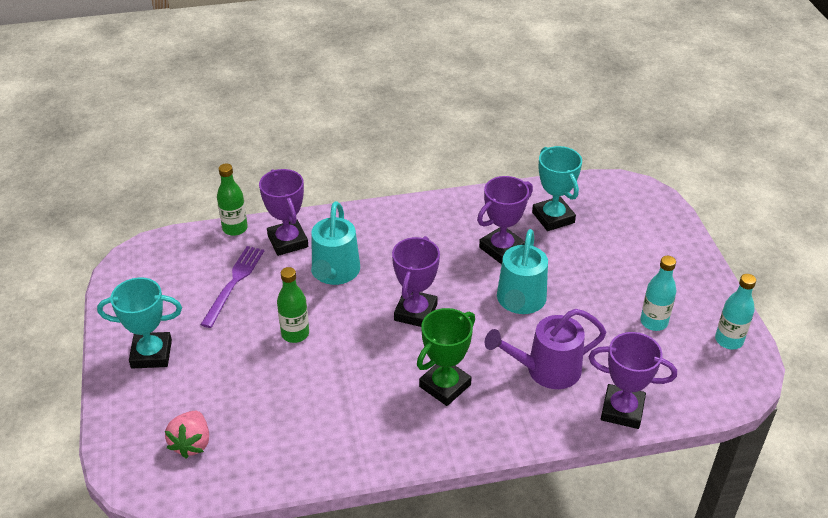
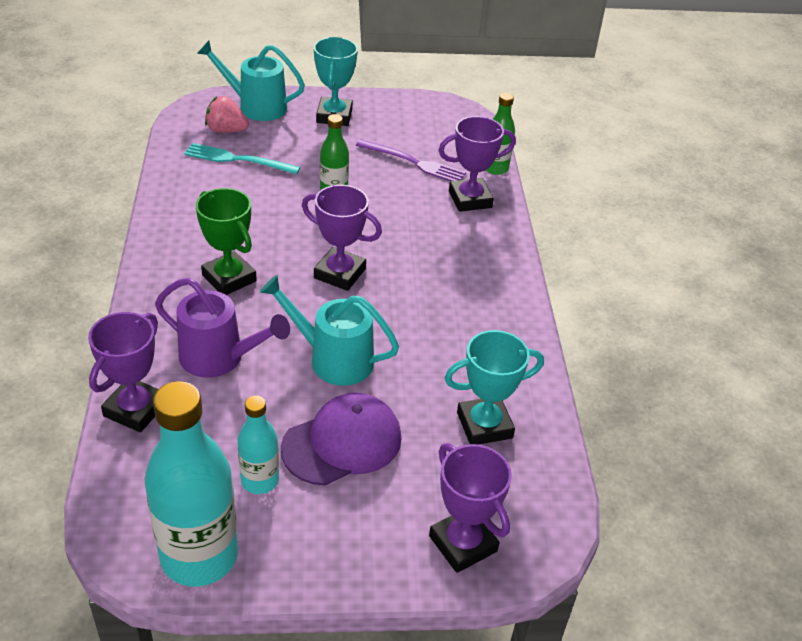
camera: 95 degrees right, 0 degrees up
(250, 420) = (238, 159): none -> turquoise fork
(334, 273) = (414, 225): turquoise watering can -> turquoise watering can (256, 106)
(501, 248) = (430, 361): purple trophy -> purple trophy (462, 544)
(545, 370) = (220, 358): purple watering can -> purple watering can turned 120 degrees clockwise
(600, 285) = (342, 443): none -> purple cap
(729, 340) = (199, 556): turquoise bottle -> turquoise bottle, size x1.89

